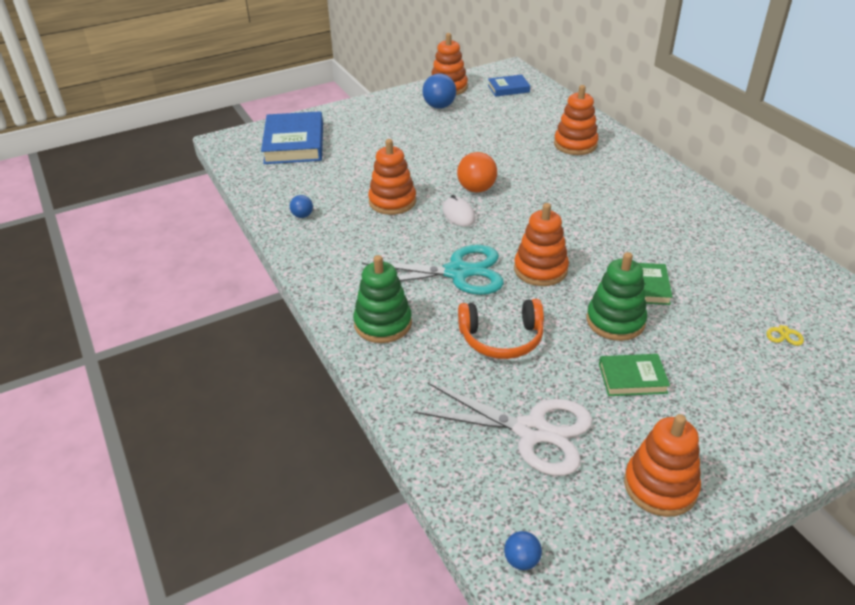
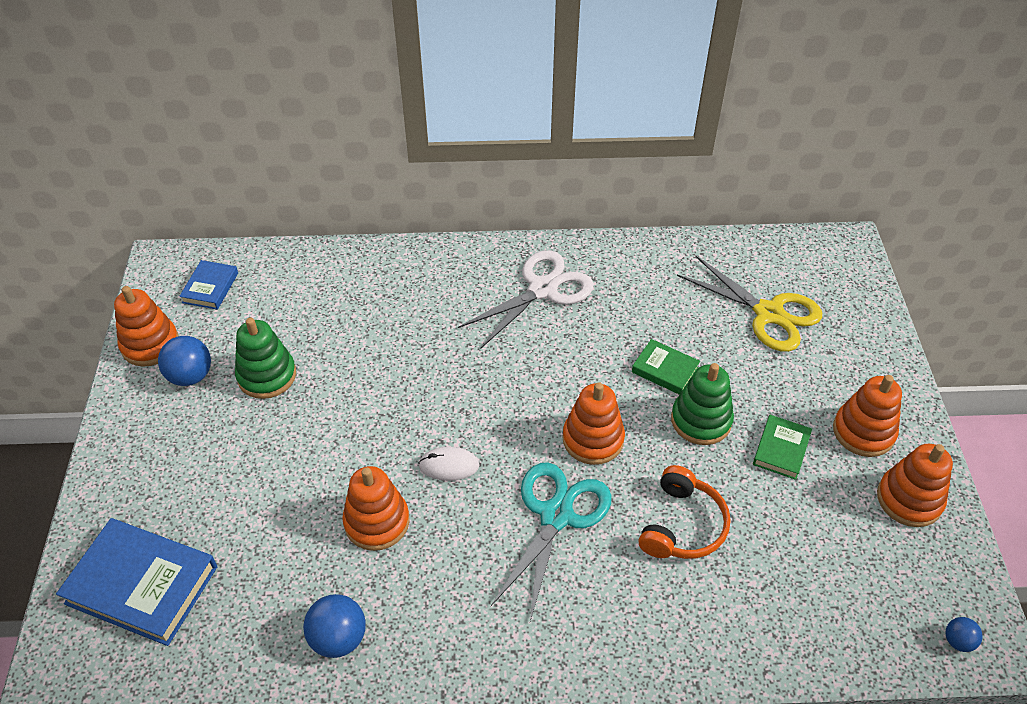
camera: 65 degrees left, 10 degrees up
(302, 216) = (338, 638): blue ball -> blue ball, size x1.80
(383, 323) = (606, 627): green stacking toy -> green stacking toy (267, 376)
(476, 189) = (410, 425): orange ball -> none
(531, 431) = (817, 561): white scissors -> white scissors (542, 289)
(575, 144) = (387, 293): orange stacking toy -> orange stacking toy (863, 432)
(783, 331) = (768, 313): yellow scissors -> yellow scissors, size x2.44

